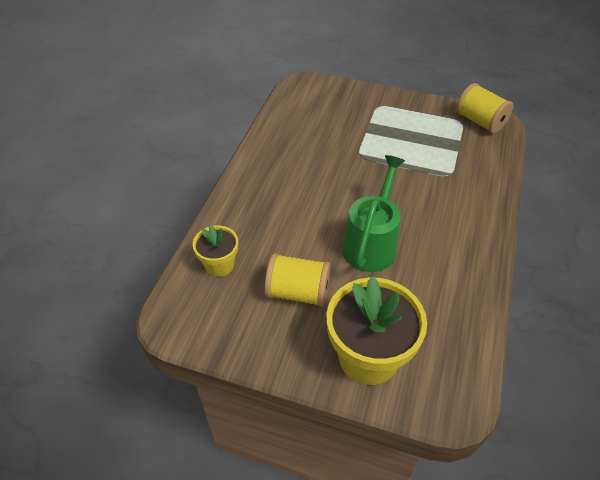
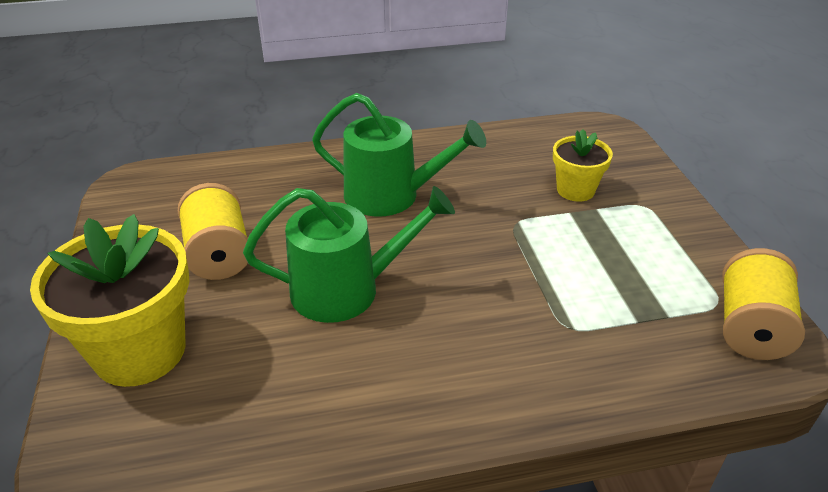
camera: 60 degrees right, 10 degrees down
(219, 265) = (228, 183): yellow flower pot -> yellow flower pot (575, 190)
(298, 192) = (391, 196): none -> green watering can

